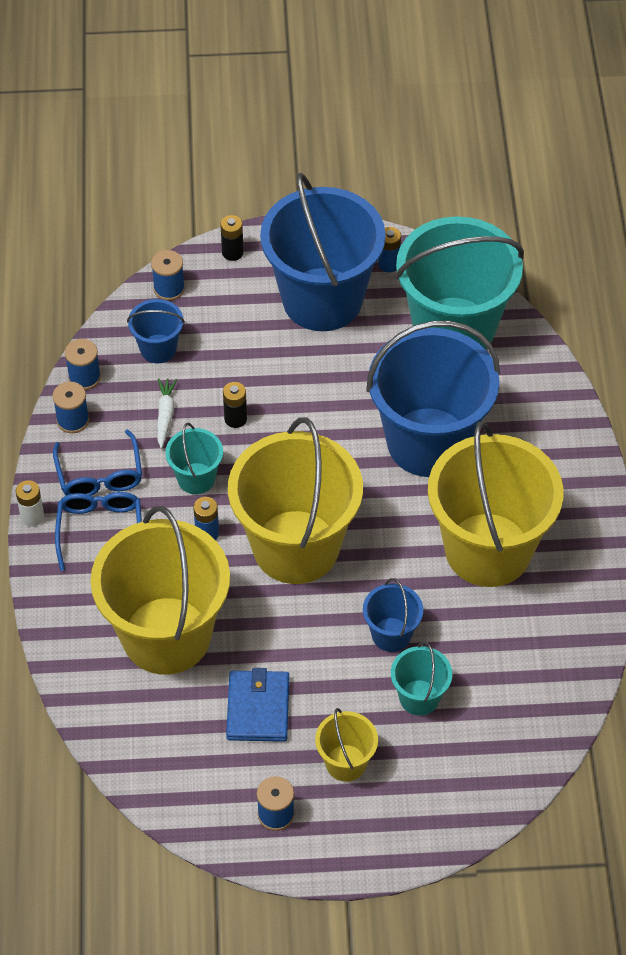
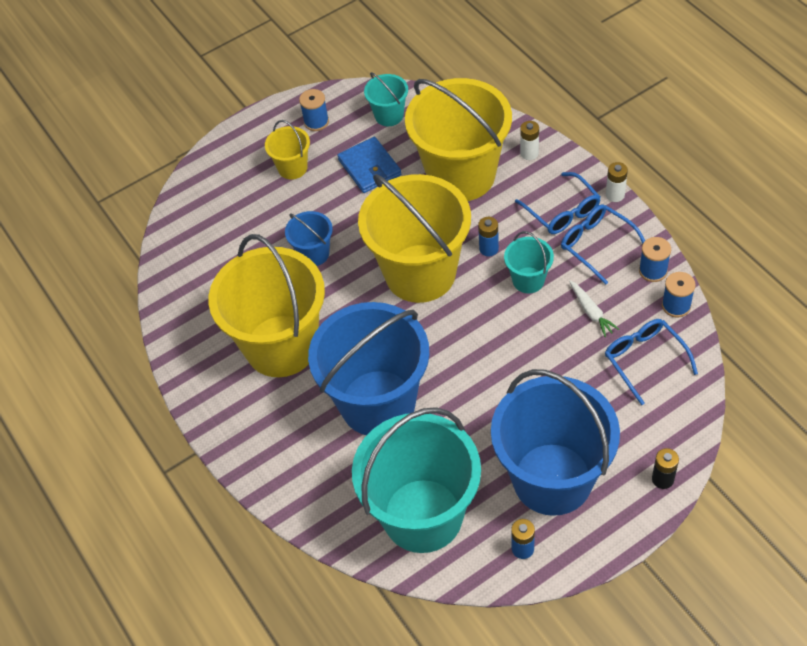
camera: 155 degrees right, 0 degrees up
(73, 618) = (529, 153): none -> white battery
(158, 349) = (644, 359): blue bucket -> blue glasses
(169, 288) = (683, 414): blue spool -> none
(235, 419) = (537, 338): black battery -> none
(419, 697) = (270, 227): turquoise bucket -> turquoise bucket (389, 115)

